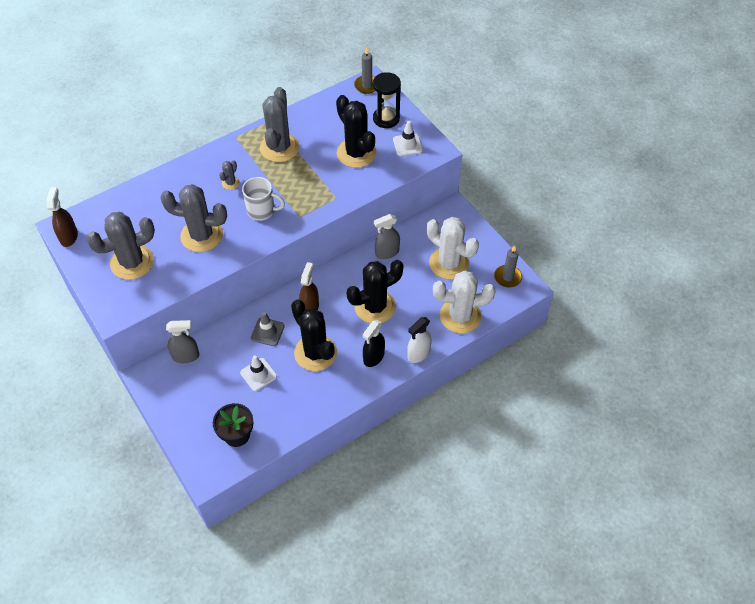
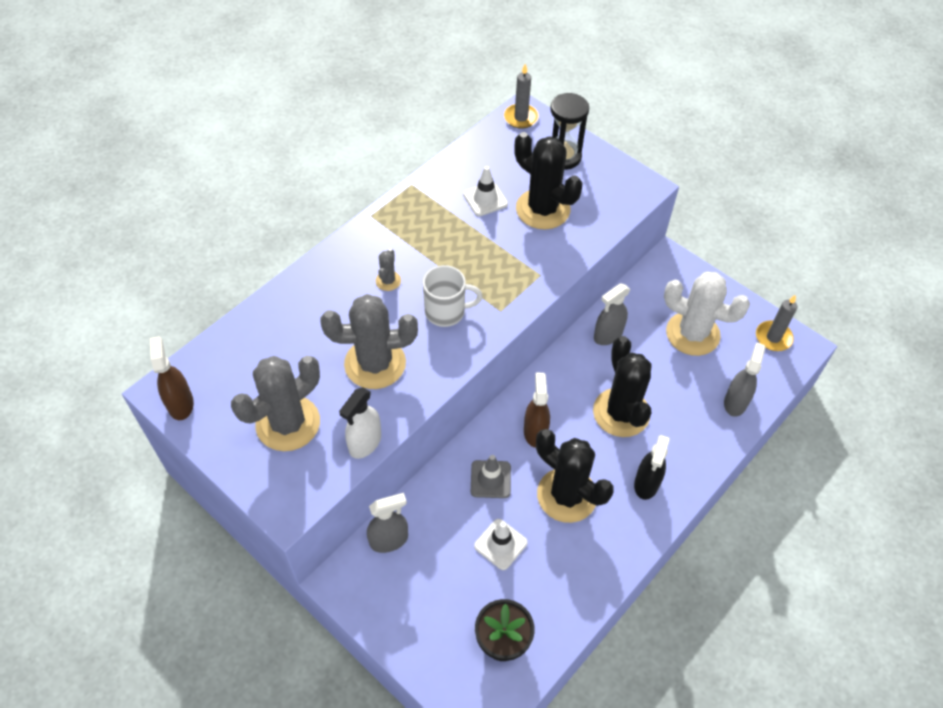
camera: 15 degrees left, 0 degrees up
(279, 148) = (437, 220): grey cactus -> none
(375, 307) = (621, 412): black cactus -> black cactus turned 60 degrees counterclockwise
(407, 145) = (605, 186): white traffic cone -> white traffic cone (485, 199)
(418, 354) = (703, 466): white spray bottle -> white spray bottle (365, 443)
(460, 316) = (735, 402): white cactus -> grey spray bottle

